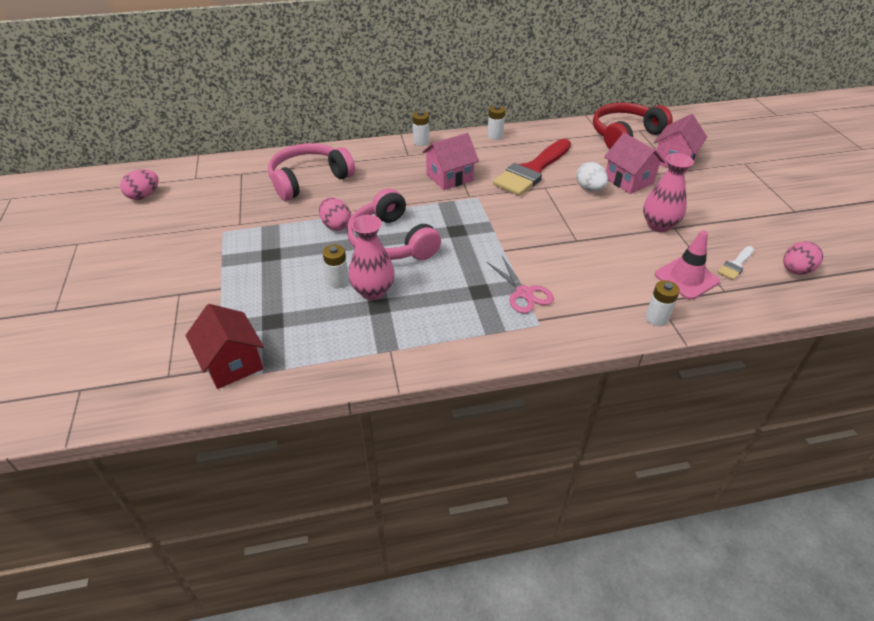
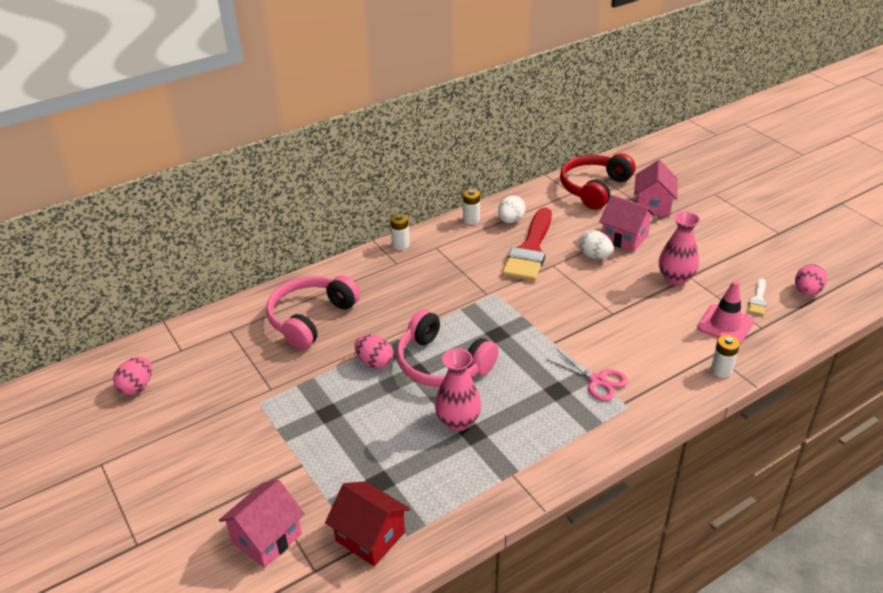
camera: 20 degrees left, 5 degrees down
(338, 281) = (417, 421): white battery -> none
(449, 177) = (455, 278): pink house -> pink house (266, 538)
(530, 144) = (511, 220): none -> white egg

